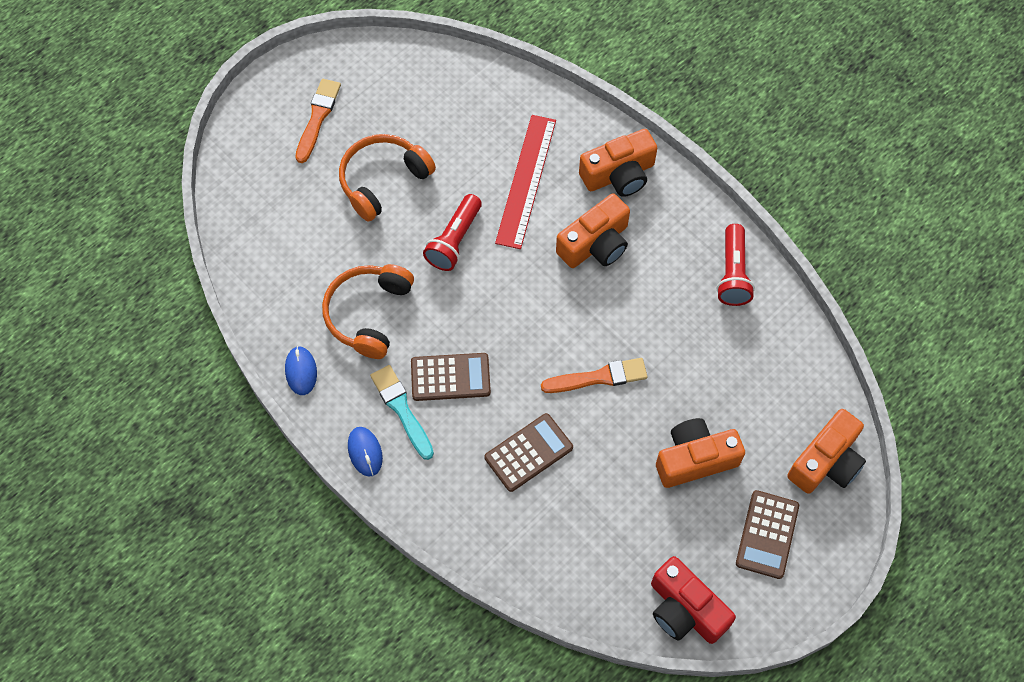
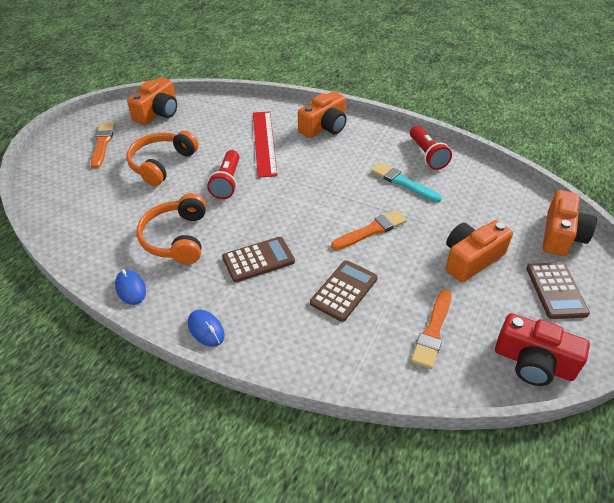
camera: 20 degrees left, 20 degrees down
(402, 409) = (227, 291): turquoise brush -> turquoise brush (403, 182)
(595, 244) = (328, 162): orange camera -> orange camera (158, 113)
(599, 537) = (432, 331): none -> orange brush

